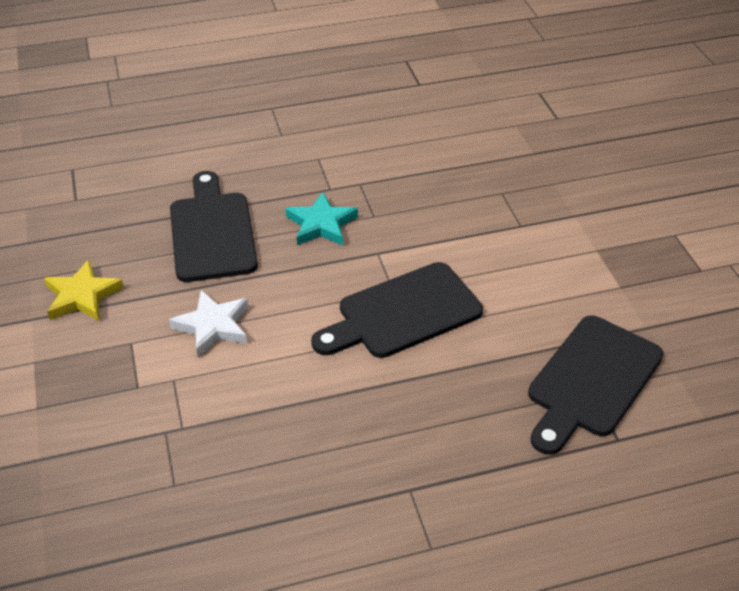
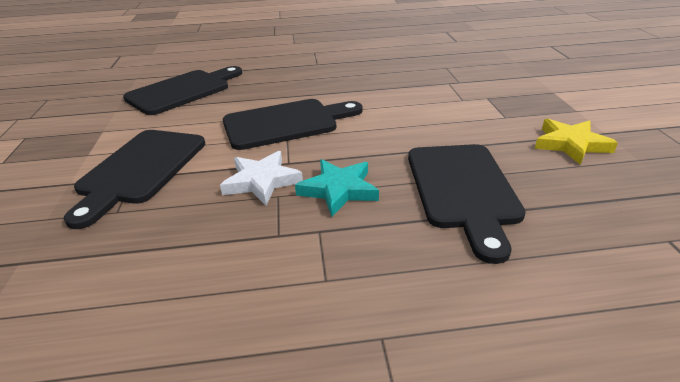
camera: 170 degrees left, 10 degrees down
(213, 326) = (441, 122): white star -> white star (261, 181)
(521, 234) = (140, 169): none -> black cutting board

